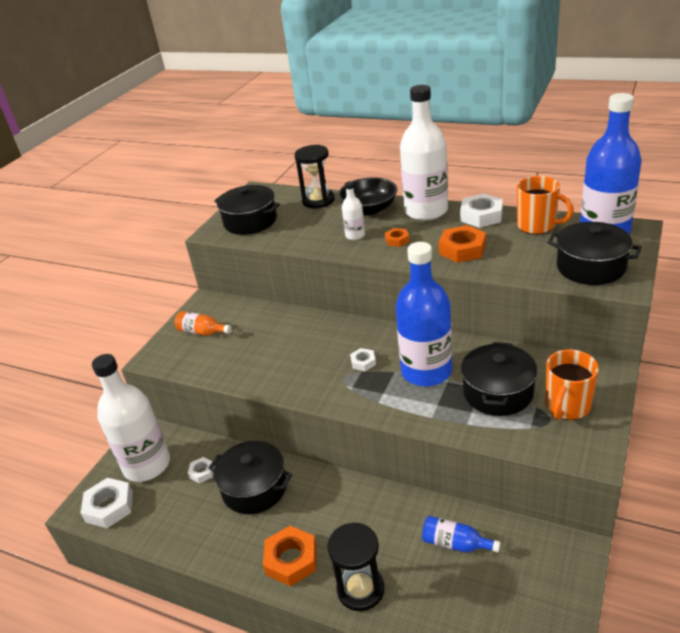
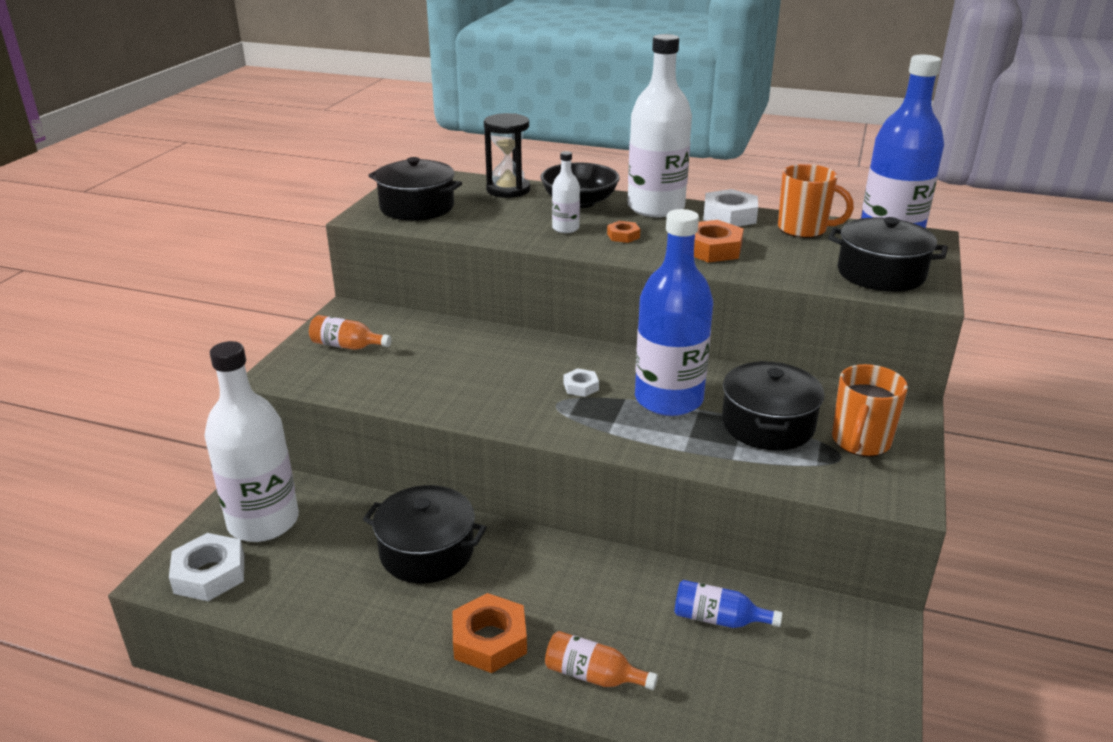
camera: 10 degrees left, 5 degrees down
(202, 472) = (347, 531): white nut -> none
(360, 589) = (593, 675): black hourglass -> orange bottle

